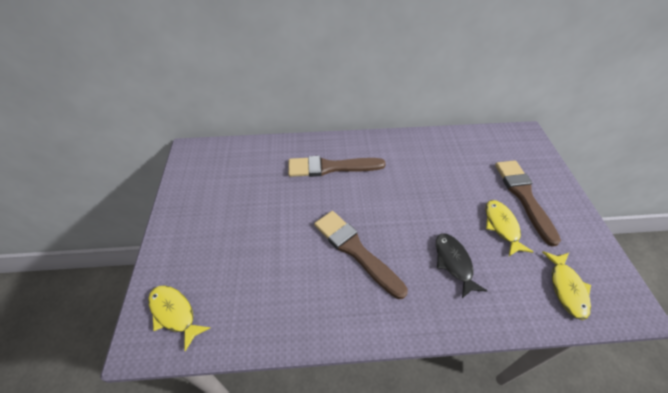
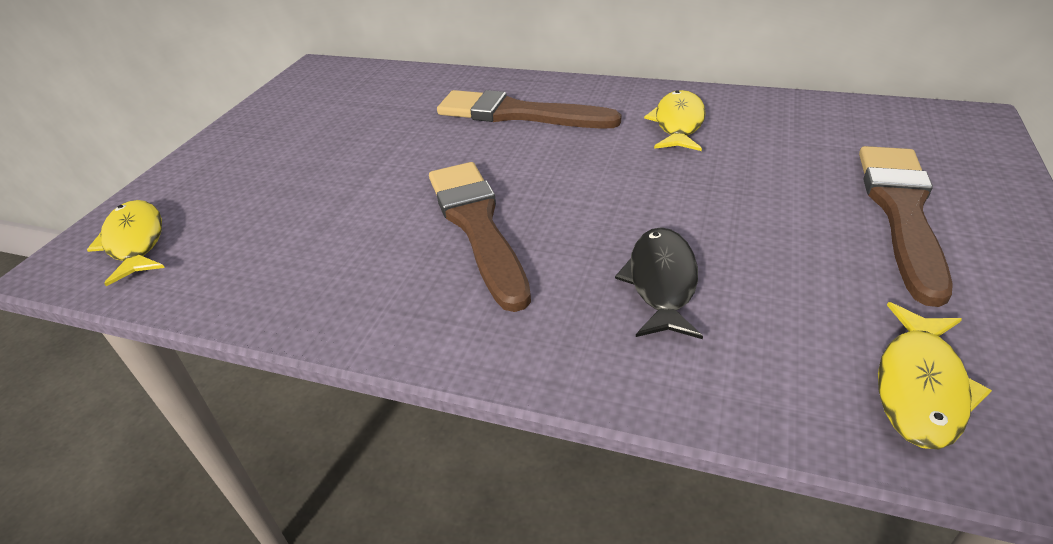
camera: 25 degrees right, 10 degrees down
(502, 226) = (814, 249): yellow fish -> yellow fish (678, 123)

